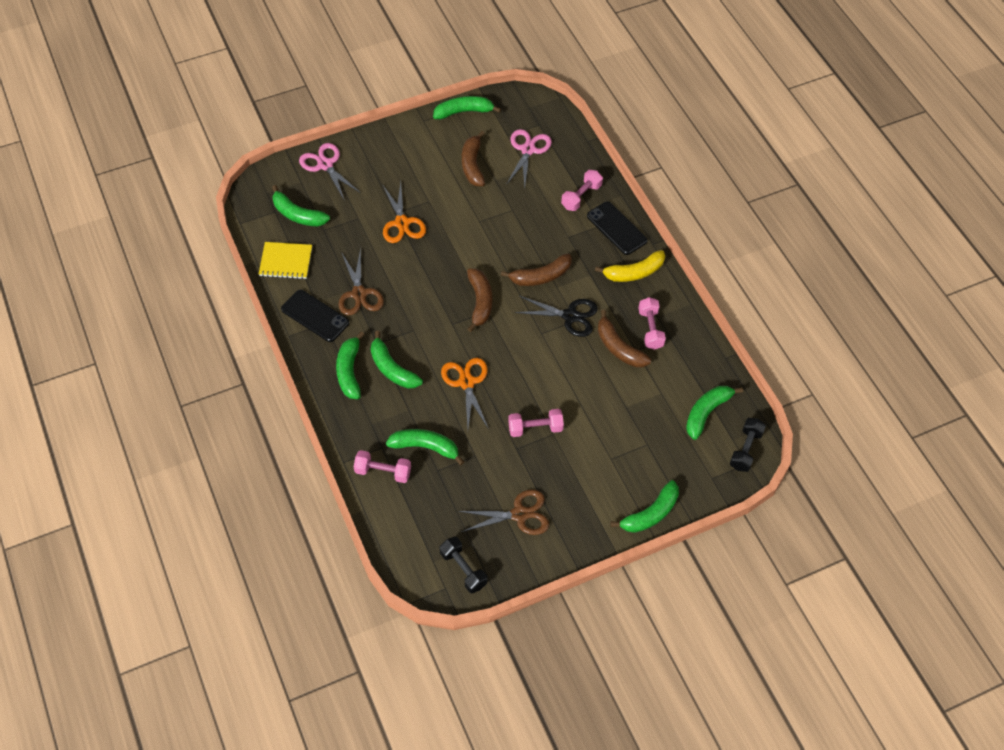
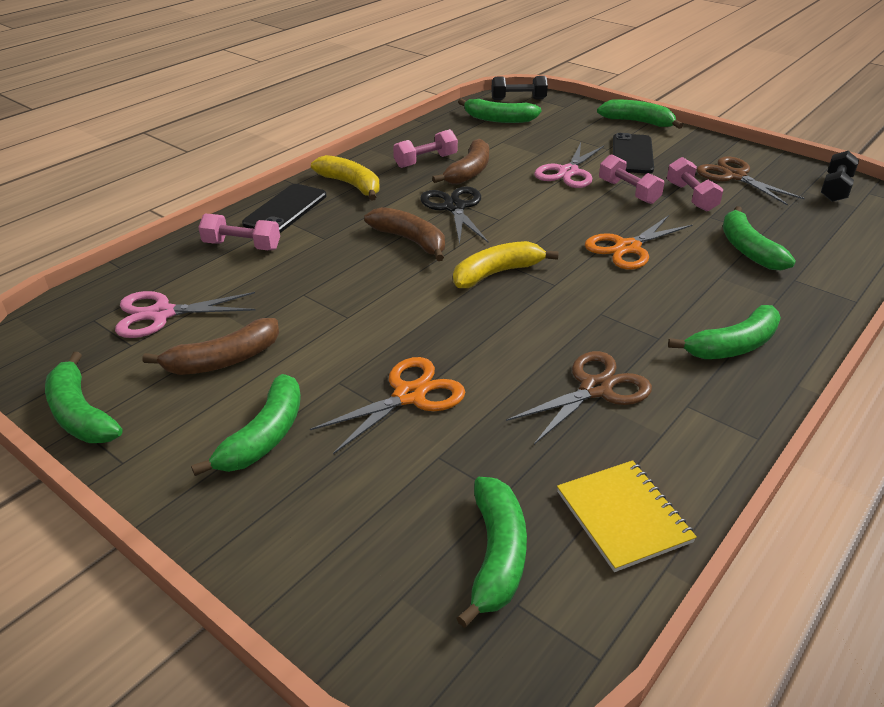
camera: 115 degrees left, 20 degrees down
(315, 316) = (689, 422): black phone -> black phone (632, 154)
(325, 165) = (325, 573): pink scissors -> pink scissors (568, 172)
(383, 472) = (820, 267): pink dumbbell -> pink dumbbell (691, 197)
(392, 369) = (681, 309): green banana -> green banana (264, 436)
(480, 302) = (496, 273): brown banana -> yellow banana

